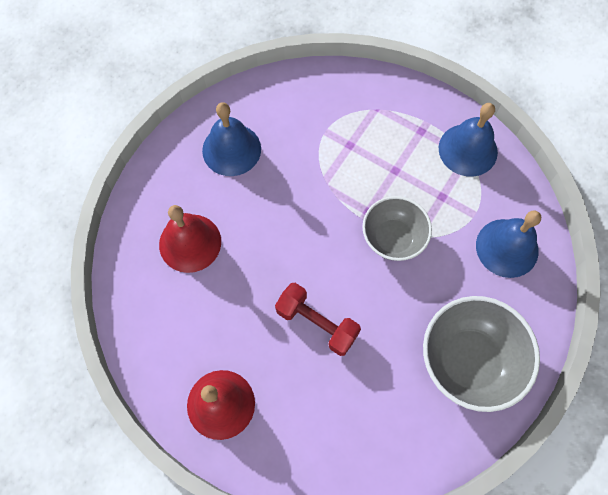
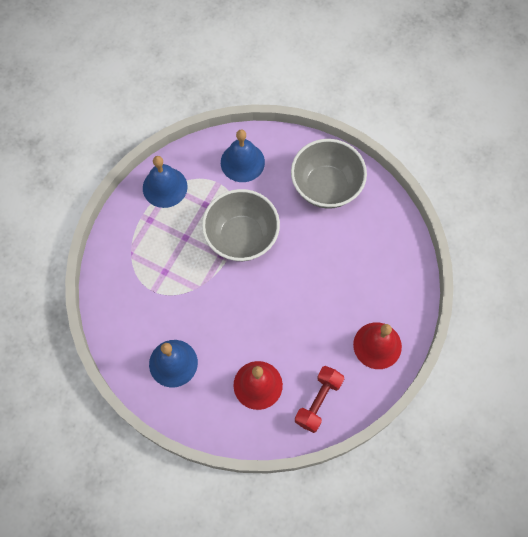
camera: 95 degrees left, 0 degrees up
(317, 323) = (311, 285): red dumbbell -> red dumbbell (318, 401)
(393, 238) = (241, 237): grey bowl -> grey bowl, size x1.52

